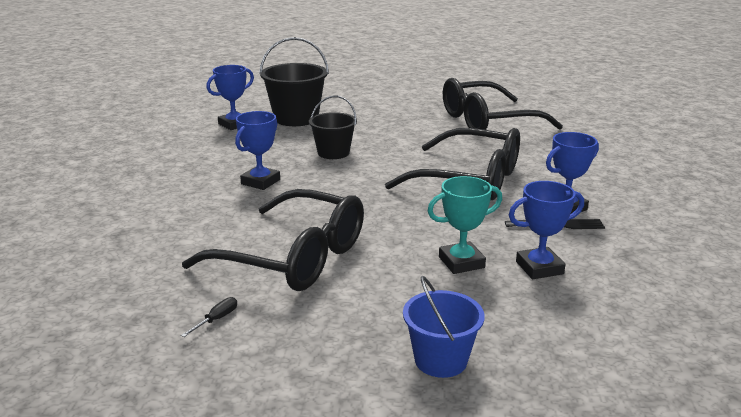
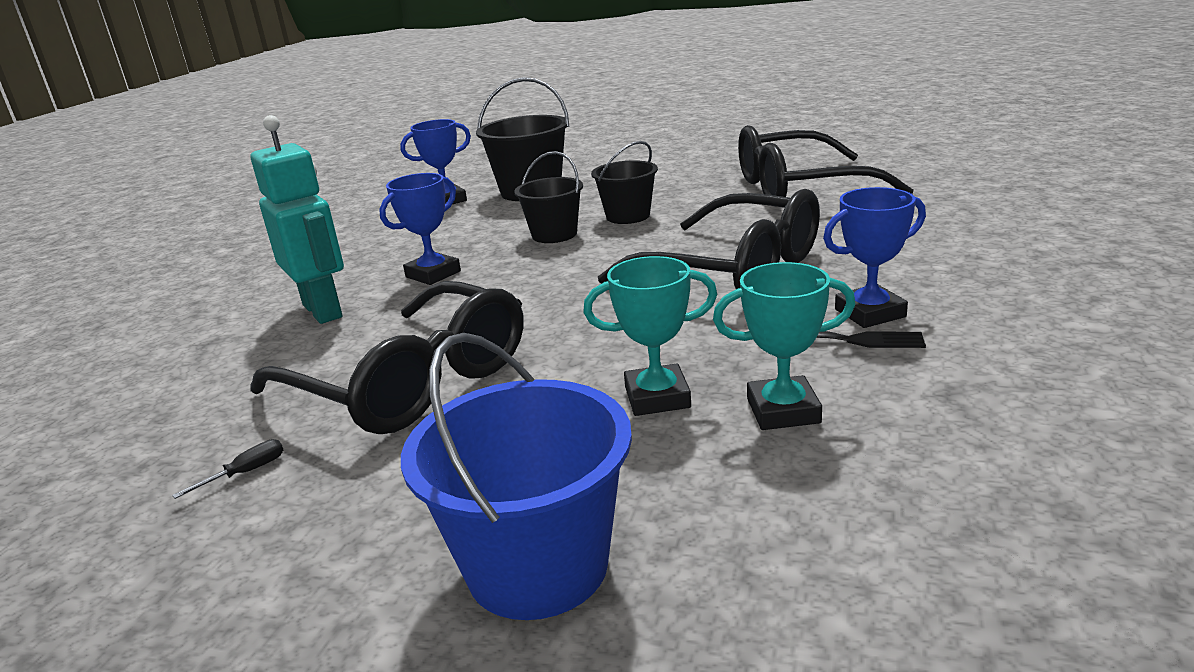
camera: 15 degrees right, 0 degrees up
(194, 209) = (323, 311): none -> turquoise robot
(379, 139) = (628, 216): none -> black bucket
(440, 360) = (537, 566): blue bucket -> blue bucket, size x1.55
(539, 268) = (783, 411): blue trophy -> turquoise trophy

